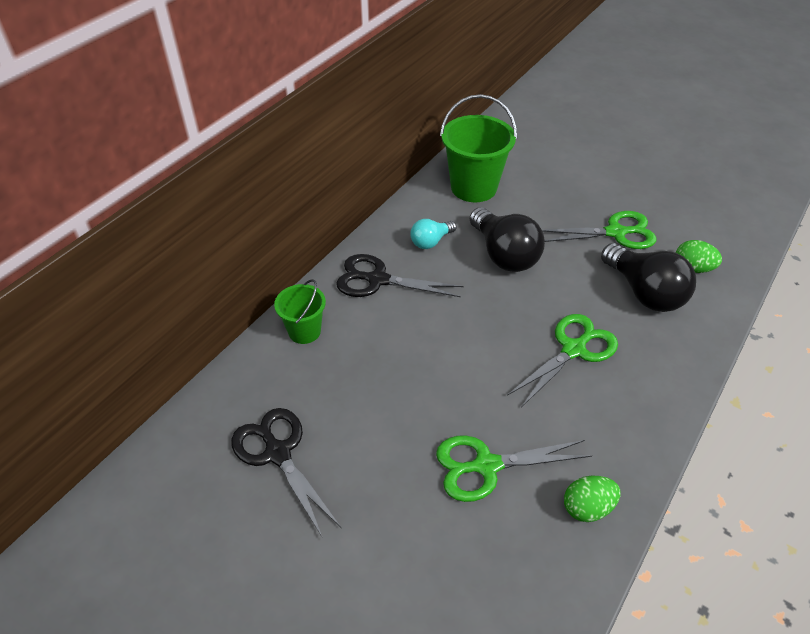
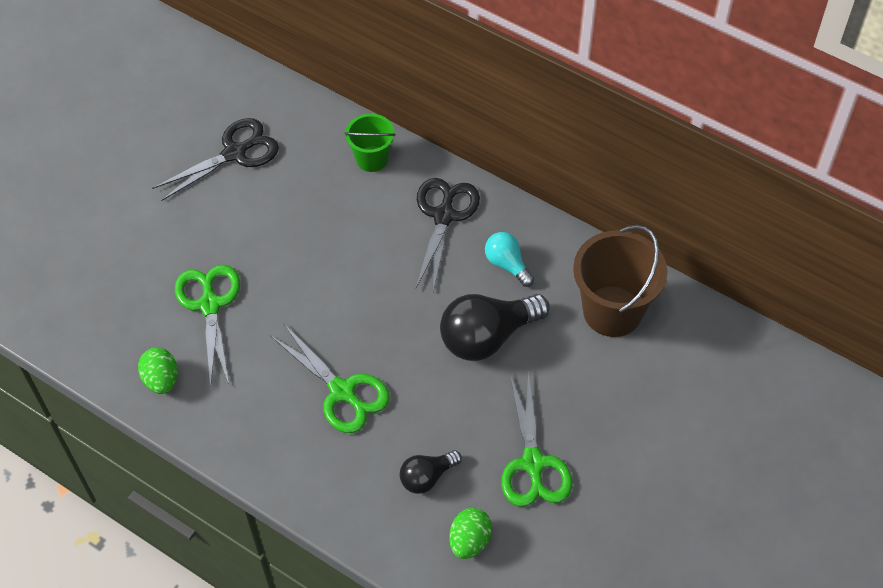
camera: 90 degrees right, 10 degrees up
(473, 187) = (612, 311): green bucket -> brown bucket
(644, 292) = (427, 477): black light bulb -> black light bulb, size x0.55

